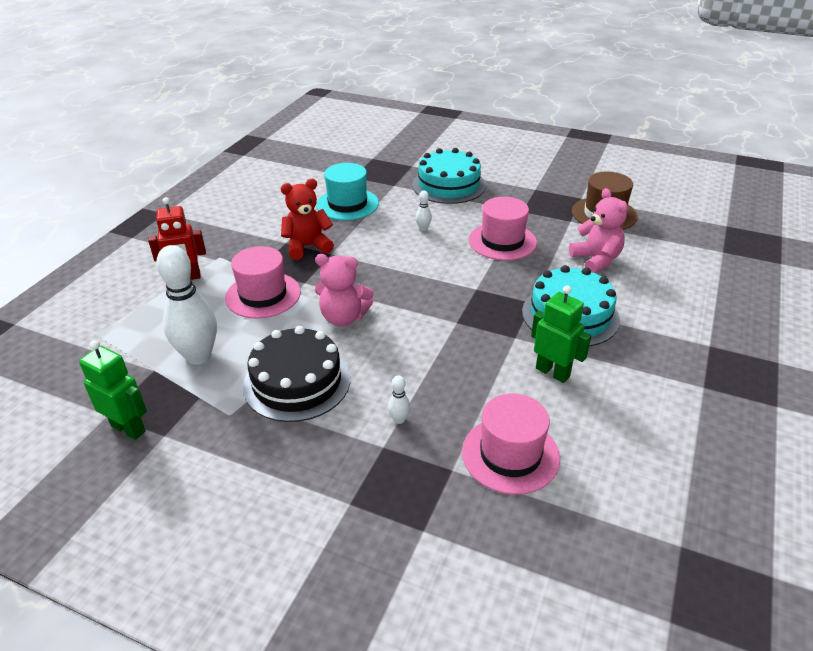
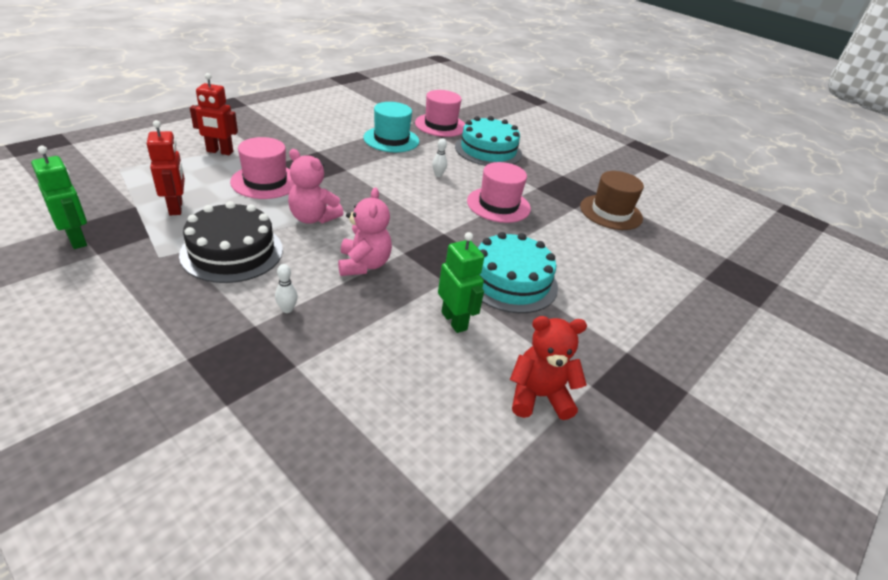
camera: 15 degrees right, 0 degrees up
(198, 356) = (176, 207): white bowling pin -> red robot
(307, 247) = (331, 159): red teddy bear -> red teddy bear (538, 396)
(510, 454) = (357, 373): pink hat -> pink hat (440, 125)
(596, 260) = (572, 246): pink teddy bear -> pink teddy bear (364, 264)

